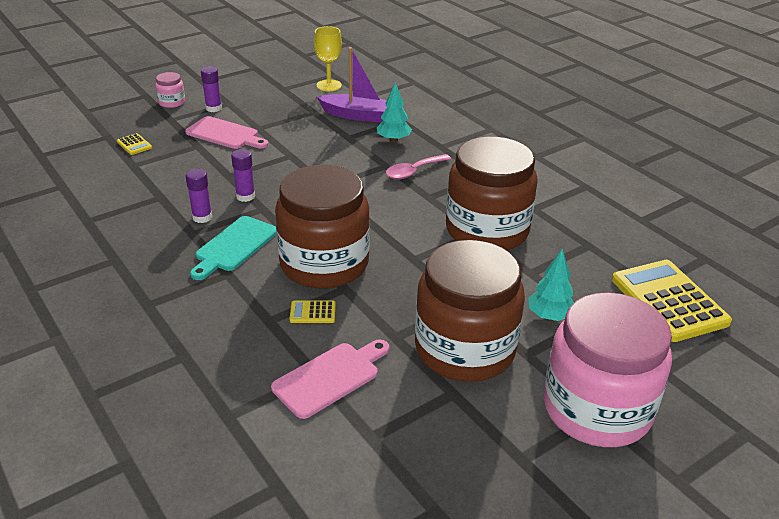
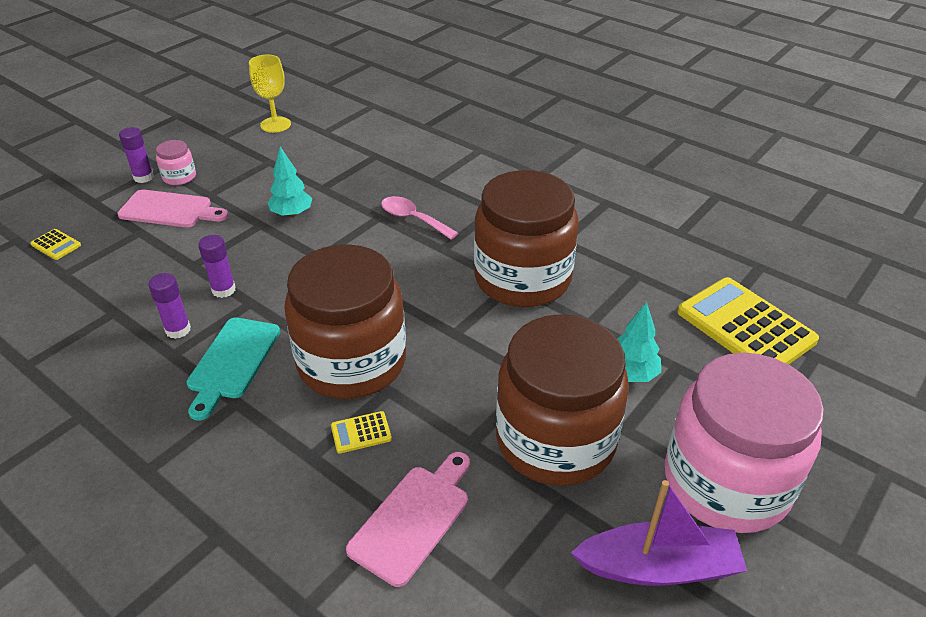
camera: 15 degrees left, 5 degrees up
(172, 102) = (87, 178): pink jar -> pink jar (179, 177)
(359, 116) = (324, 158): purple boat -> purple boat (658, 567)
(393, 140) = (376, 182): turquoise tree -> turquoise tree (292, 214)
(413, 171) = (413, 219): pink spoon -> pink spoon turned 90 degrees clockwise

